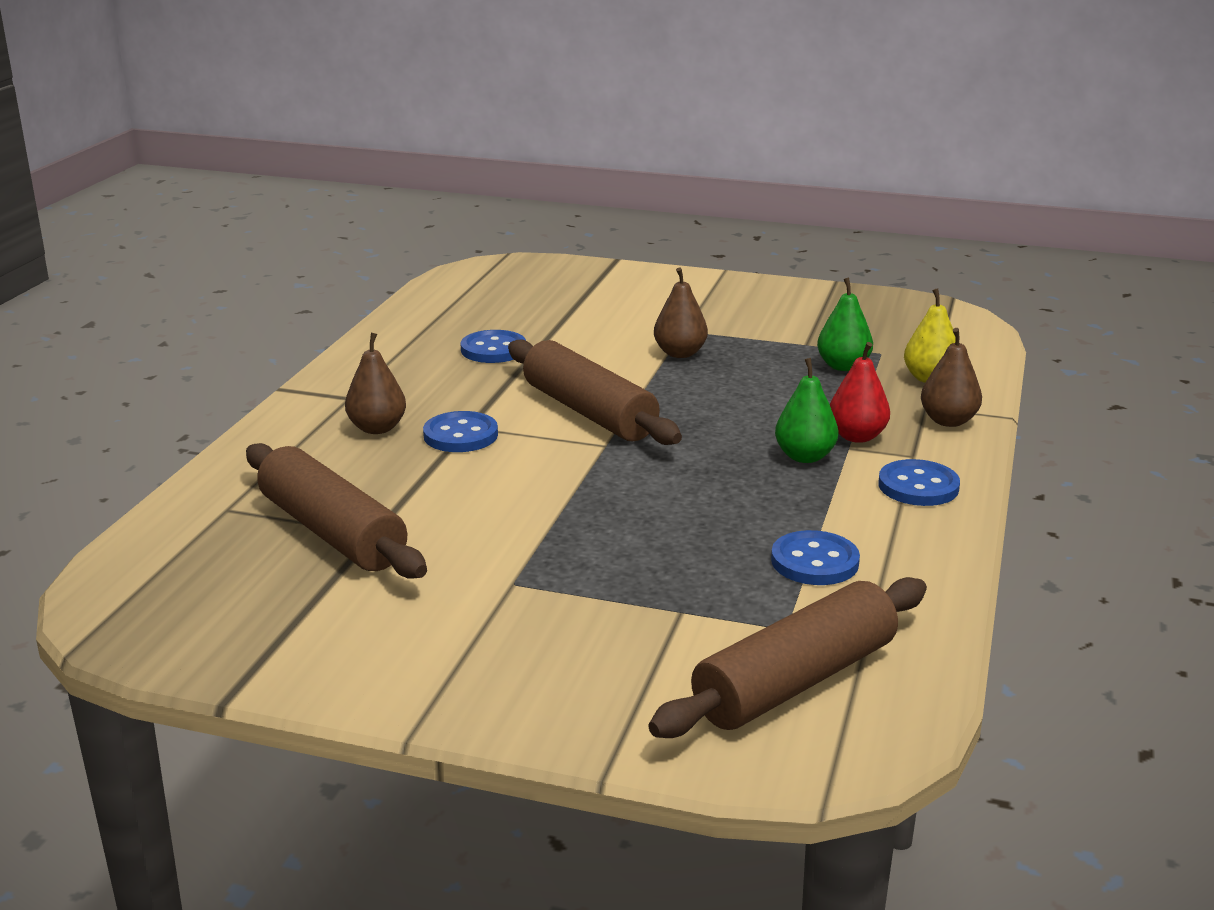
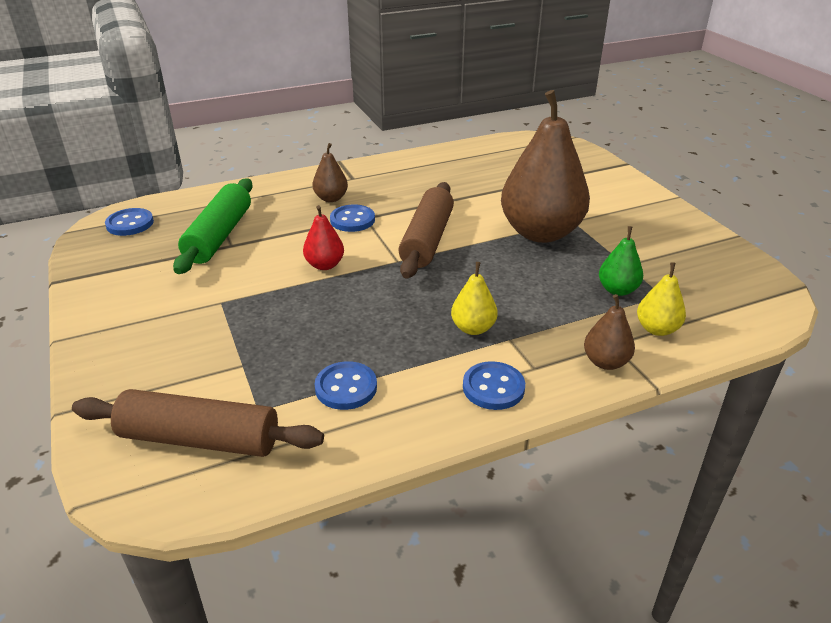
camera: 50 degrees right, 10 degrees up
(332, 532) = (219, 236): brown rolling pin -> green rolling pin
(493, 350) = (457, 185): blue button -> blue button (130, 224)
(680, 353) = (540, 233): brown pear -> brown pear, size x2.26
(805, 457) = (473, 328): green pear -> yellow pear
(857, 436) = (527, 335): red pear -> red pear (324, 265)

